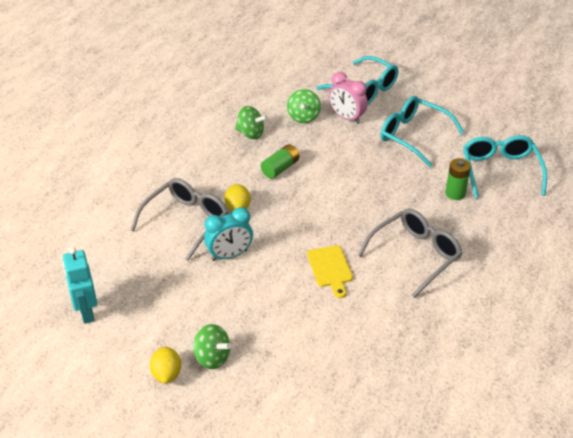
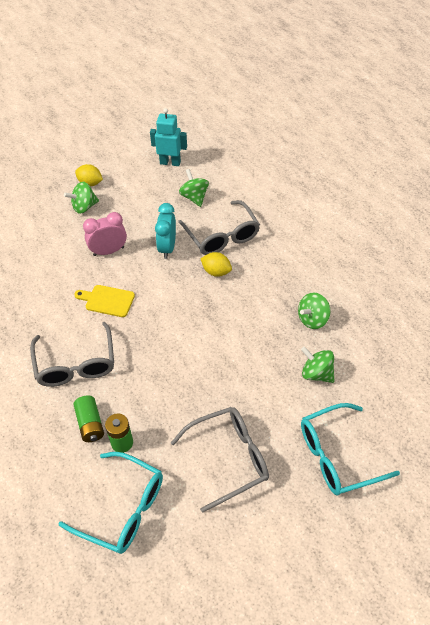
camera: 120 degrees right, 10 degrees up
(138, 265) = (194, 197): none -> green spinning top
(280, 168) = (248, 320): green battery -> green battery (90, 424)
(347, 118) = (294, 411): pink clock -> pink clock (108, 251)
(414, 136) = (228, 459): turquoise glasses -> grey glasses

